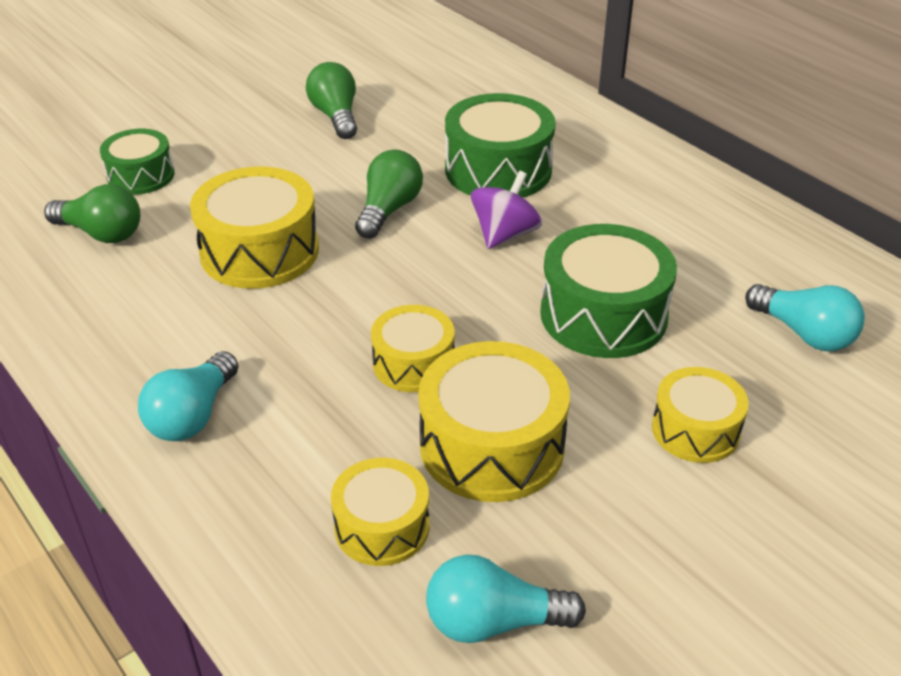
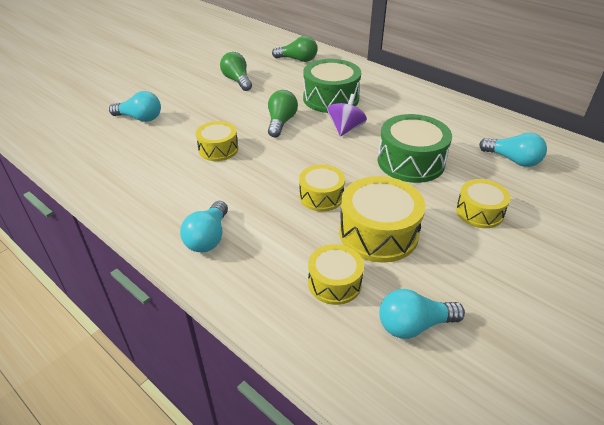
camera: 10 degrees left, 0 degrees up
(101, 233) = (126, 149): green light bulb -> green light bulb (297, 60)
(141, 176) = (140, 118): green drum -> turquoise light bulb
(259, 251) = (218, 149): yellow drum -> yellow drum, size x0.61

